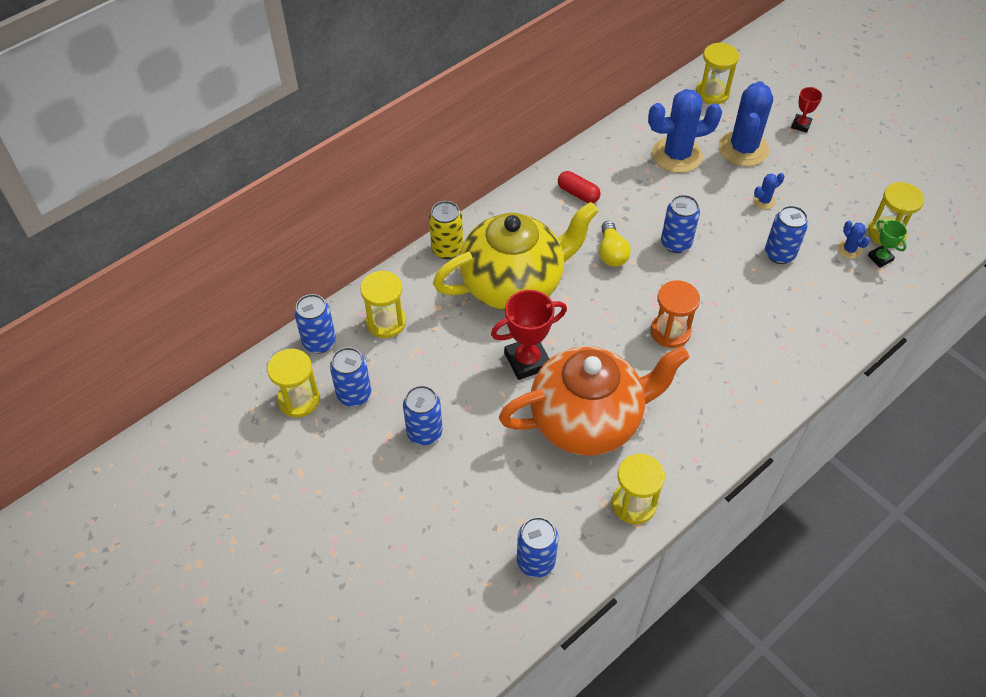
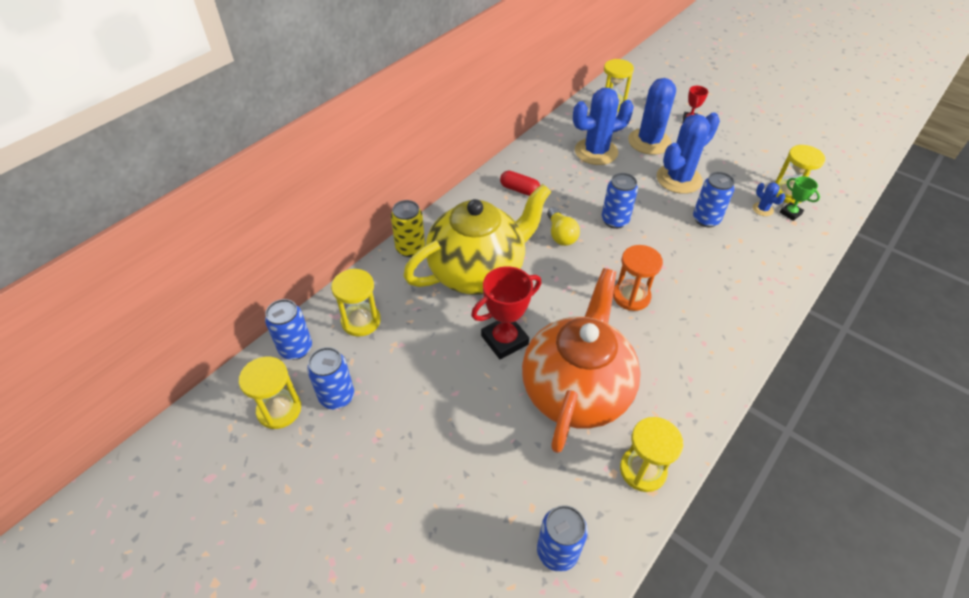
camera: 10 degrees left, 5 degrees down
(424, 432) = (415, 425): blue can -> none
(588, 420) = (576, 390): orange teapot -> orange teapot turned 45 degrees counterclockwise
(764, 201) = (679, 179): blue cactus -> blue cactus, size x2.31

